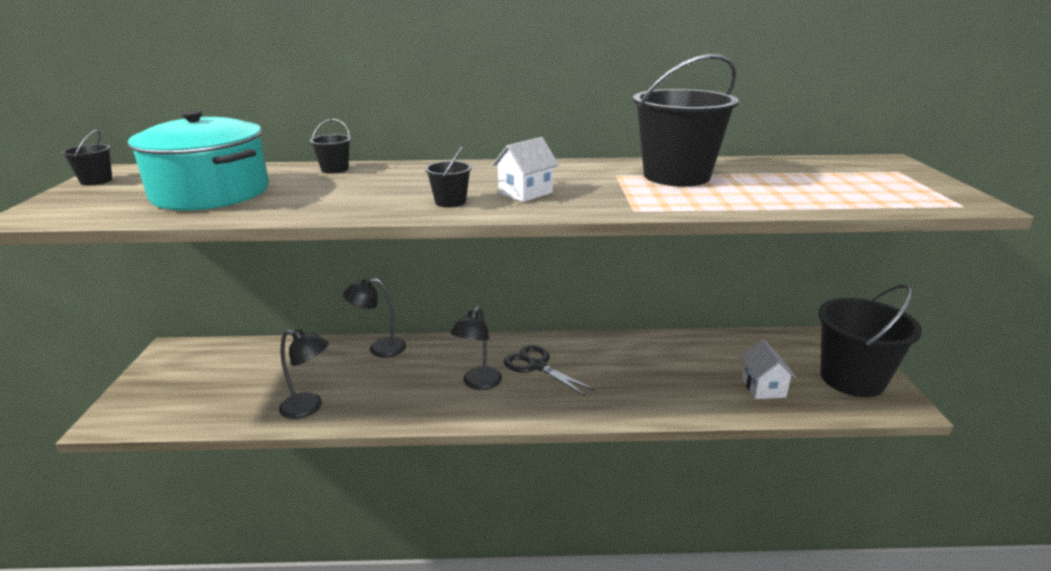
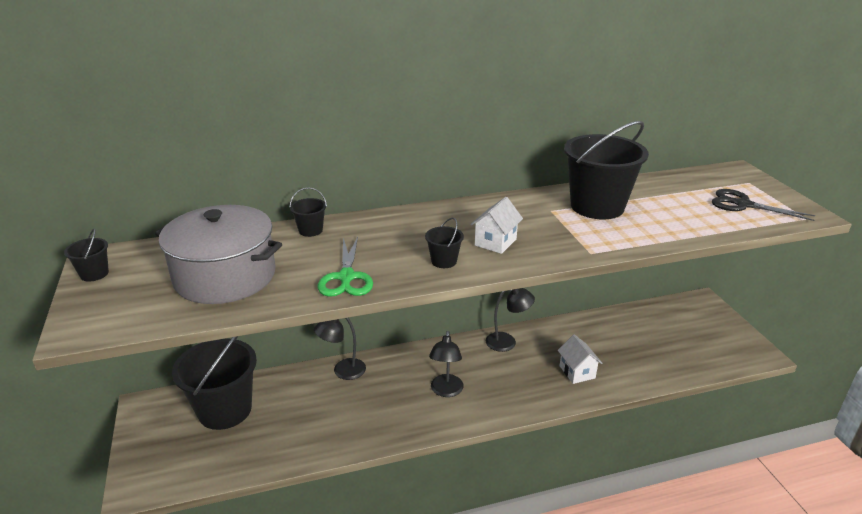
camera: 15 degrees left, 5 degrees up
(211, 193) = (225, 276): turquoise pot -> grey pot
(309, 407) = (314, 440): black lamp -> black lamp (507, 342)
(330, 204) = (346, 277): none -> green scissors
(536, 366) = (484, 366): black scissors -> black scissors (743, 204)
(763, 388) = (662, 356): white house -> white house (577, 372)
(852, 379) = (720, 337): black bucket -> black bucket (225, 410)

